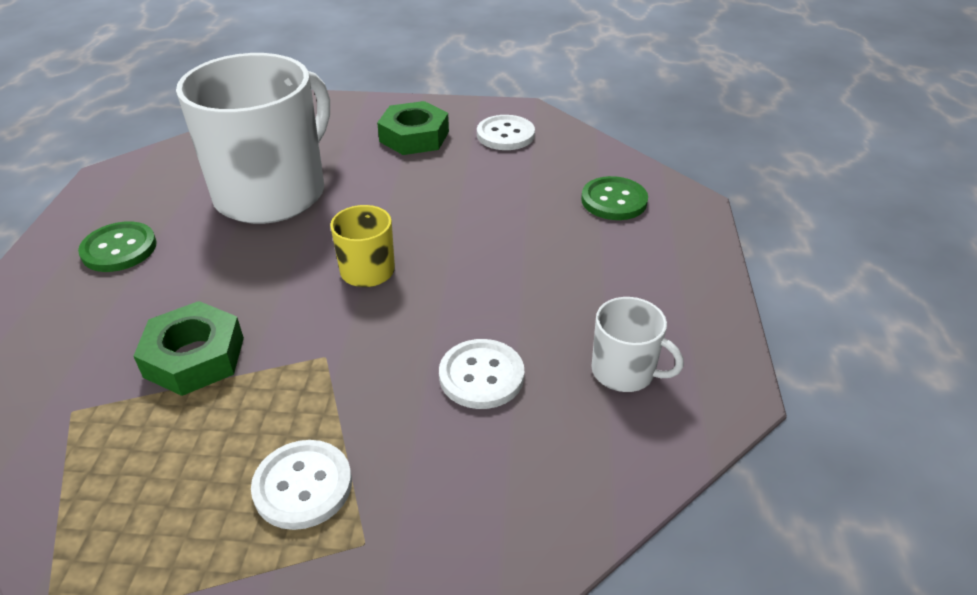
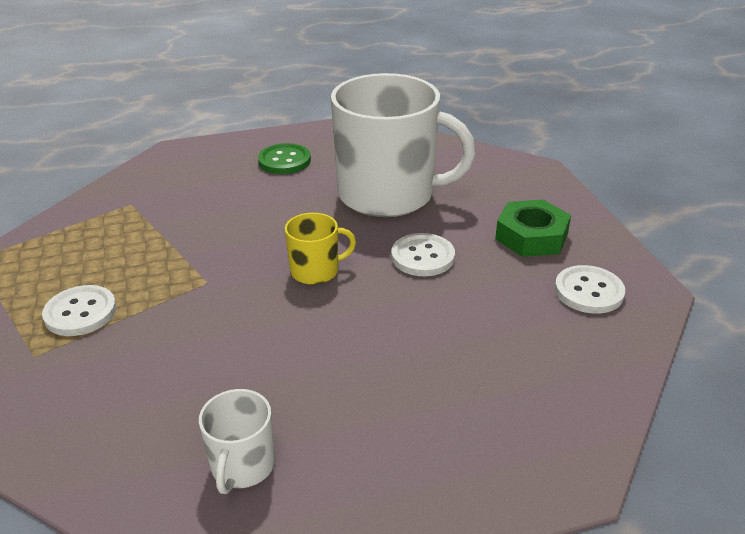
camera: 70 degrees right, 5 degrees down
(194, 357) = (188, 228): green nut -> none
(481, 376) = (209, 370): white button -> white button (422, 257)
(614, 200) = (526, 403): green button -> none

